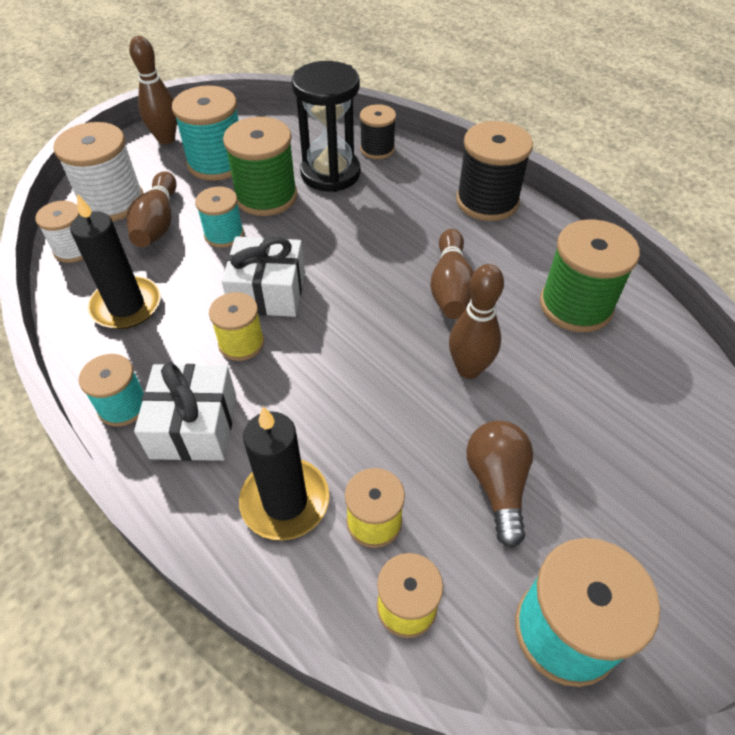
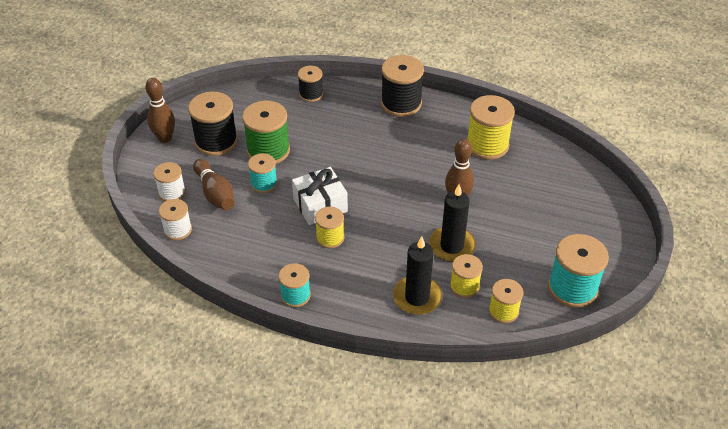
camera: 30 degrees left, 5 degrees down
(112, 202) = (172, 192): white spool -> white spool, size x0.60
(126, 306) = (245, 247): black candle -> black candle (452, 246)
(194, 426) = (342, 287): white gift -> none
(217, 163) = (216, 141): turquoise spool -> black spool
(330, 173) = (295, 121): black hourglass -> none
(450, 287) = (417, 161): brown bowling pin -> none
(497, 485) = (507, 245): brown light bulb -> none
(575, 305) = (487, 145): green spool -> yellow spool

